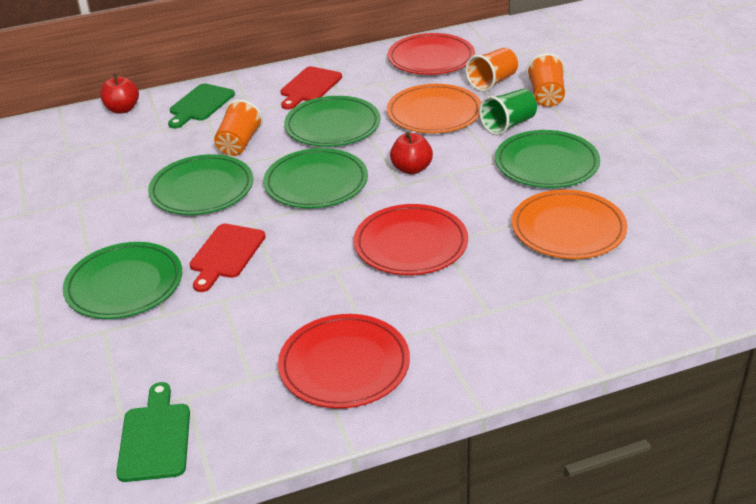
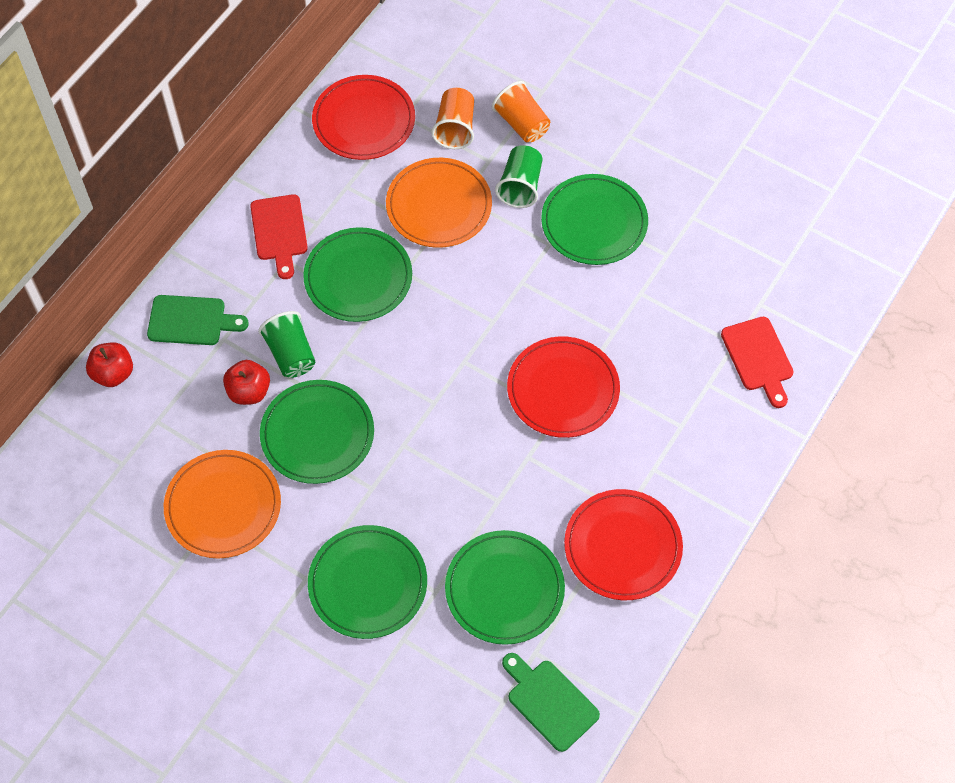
camera: 40 degrees left, 25 degrees up
(200, 105) = (191, 321): green cutting board -> green cutting board turned 75 degrees counterclockwise
(226, 254) = (420, 496): red cutting board -> red cutting board (758, 358)
(239, 144) = (291, 354): orange cup -> green cup
(316, 183) = (415, 364): green plate -> green plate (504, 589)
(411, 169) = (484, 296): red apple -> red apple (249, 391)
(568, 229) = (671, 296): orange plate -> orange plate (223, 506)

